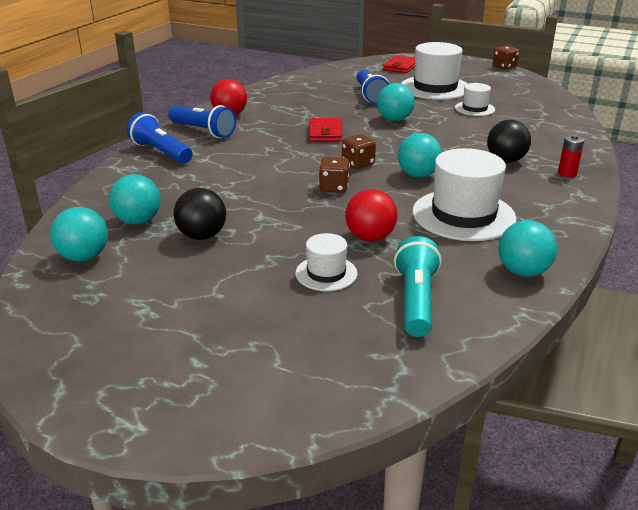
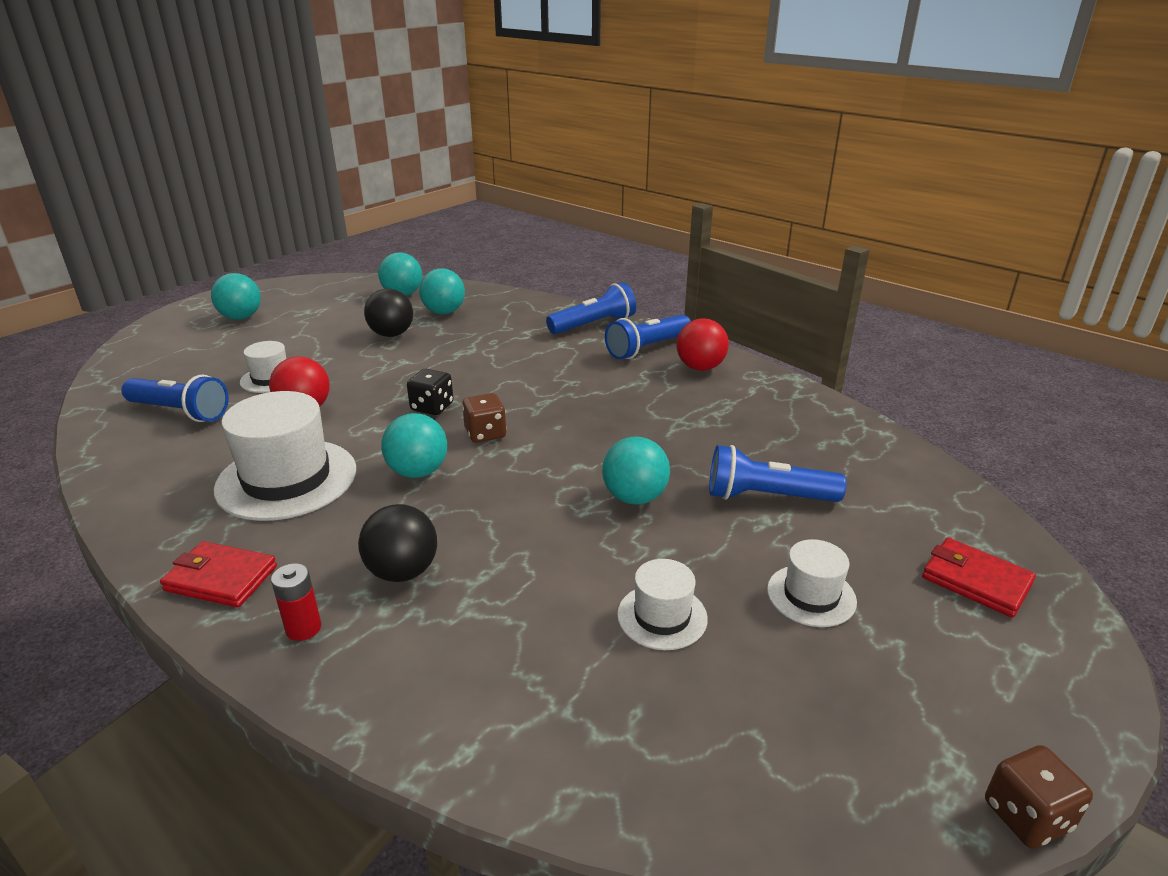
camera: 105 degrees right, 0 degrees up
(325, 132) = (605, 426): red wallet -> red wallet (221, 578)
(334, 187) = (432, 407): brown dice -> black dice
(415, 300) = (180, 412): turquoise flashlight -> blue flashlight
(435, 88) = (811, 595): white hat -> white hat, size x0.53
(523, 272) = (140, 484): turquoise ball -> turquoise ball (241, 317)

